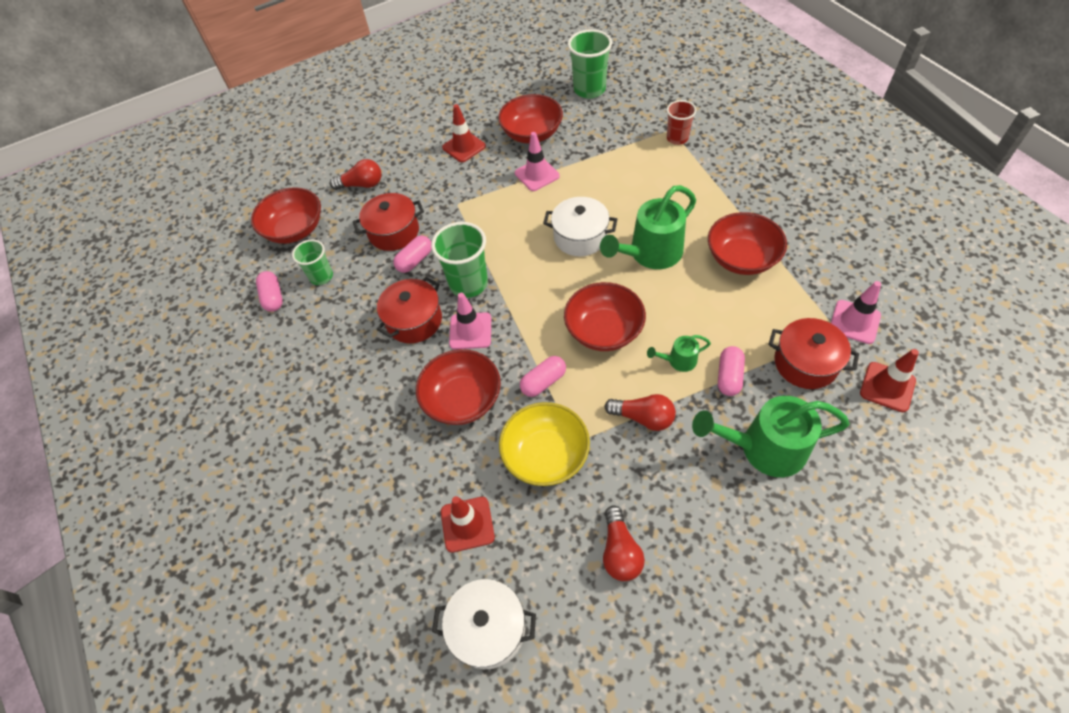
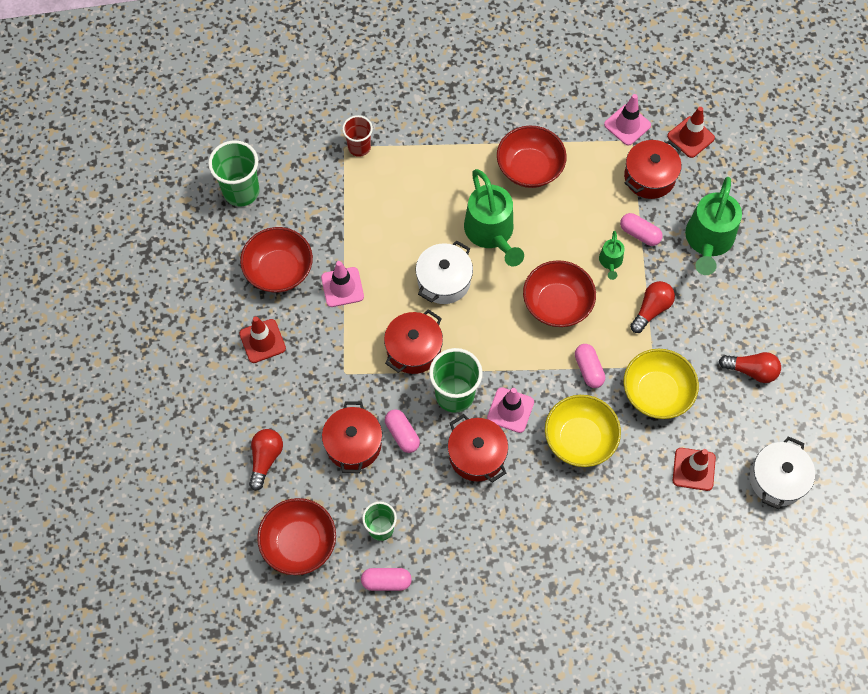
camera: 75 degrees left, 10 degrees up
(462, 399) = (580, 438): red bowl -> yellow bowl
(500, 240) = (413, 349): none -> red pot

